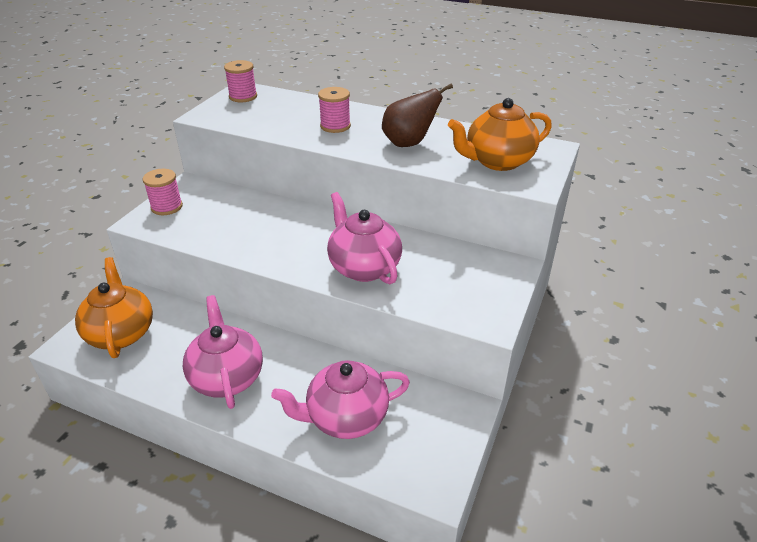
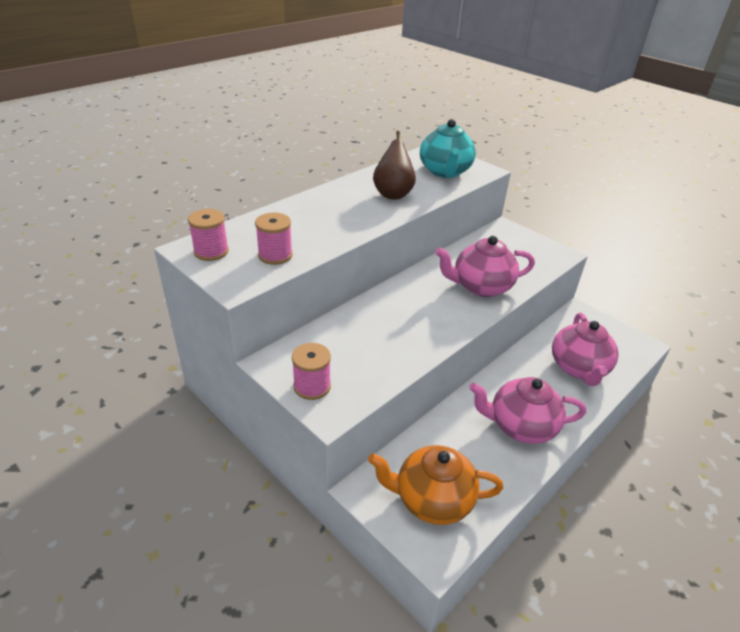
camera: 70 degrees left, 0 degrees up
(335, 126) = (333, 217): pink spool -> pink spool (275, 255)
(497, 161) = (445, 171): orange teapot -> turquoise teapot

